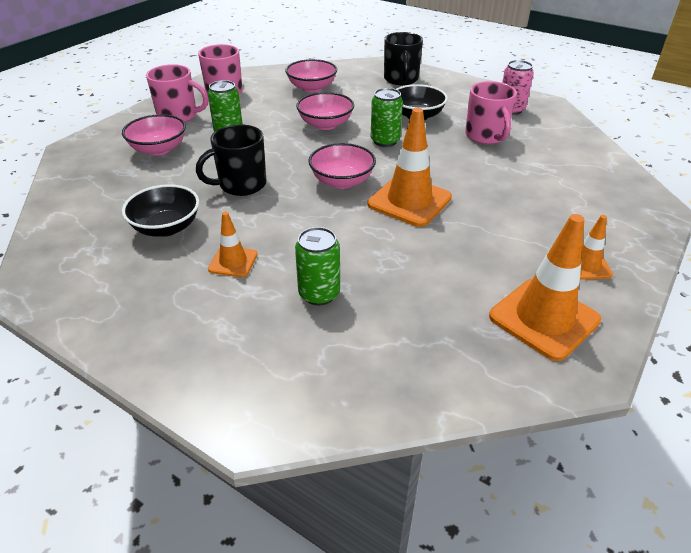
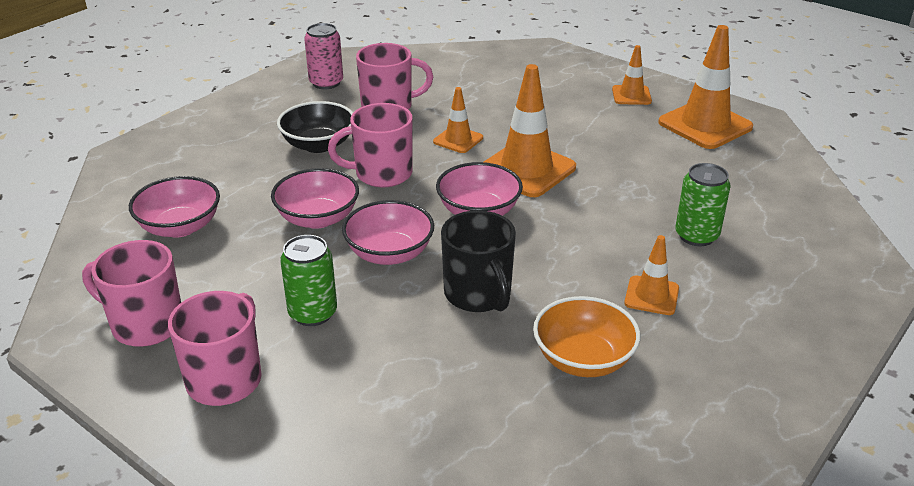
camera: 85 degrees left, 5 degrees down
(159, 149) = (350, 392): pink bowl -> pink bowl (389, 253)
(166, 227) = (583, 359): black bowl -> orange bowl
(385, 141) = (382, 174): green can -> pink mug
(401, 79) = (193, 146): black mug -> none
(446, 168) = (458, 140): none -> orange traffic cone

